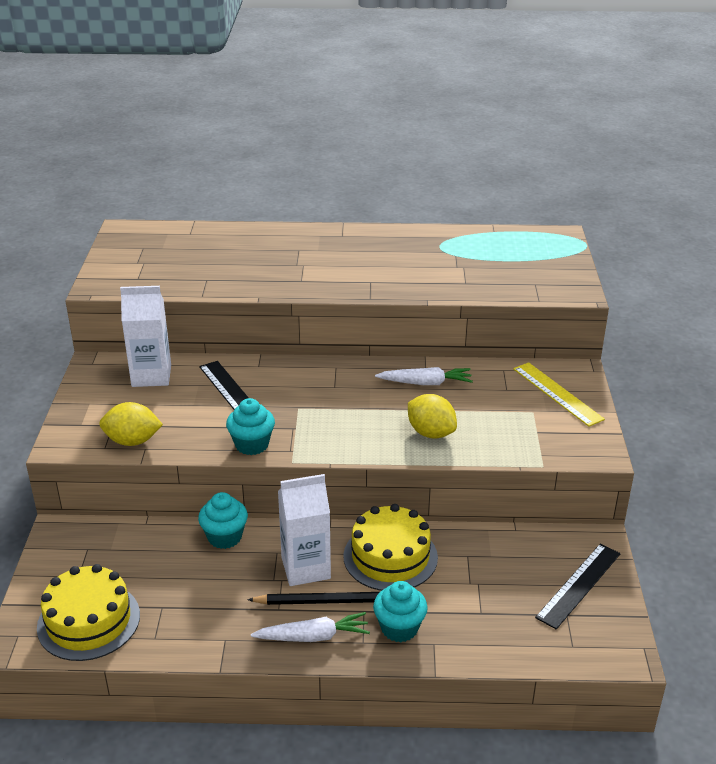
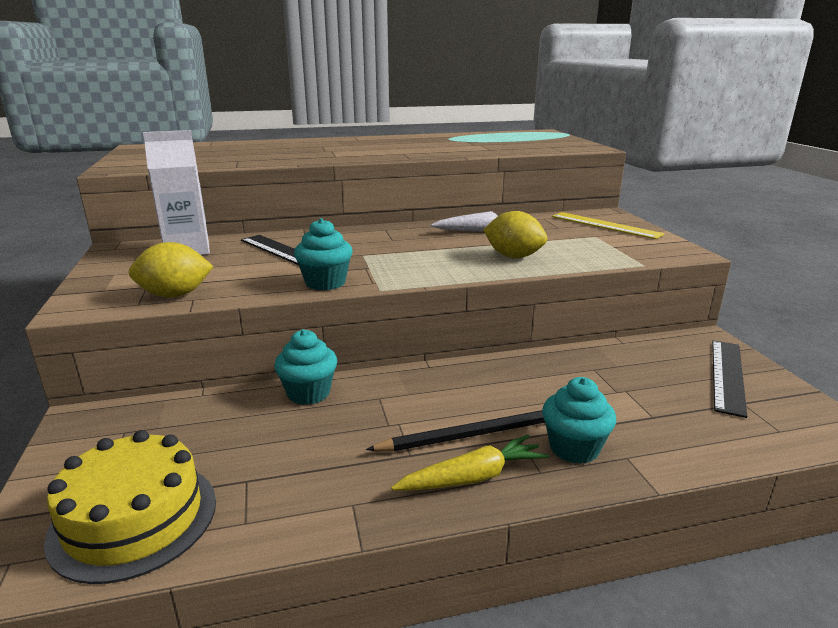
camera: 15 degrees left, 10 degrees down
(305, 568) = (422, 407): white carton -> none
(313, 636) = (472, 477): white carrot -> yellow carrot
(390, 557) = (513, 382): yellow cake -> none

